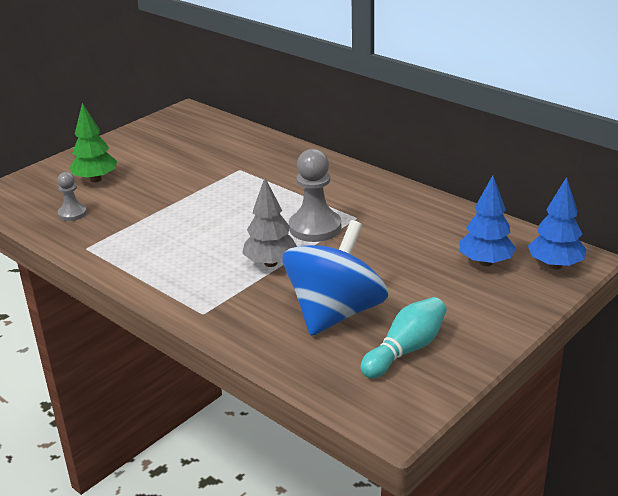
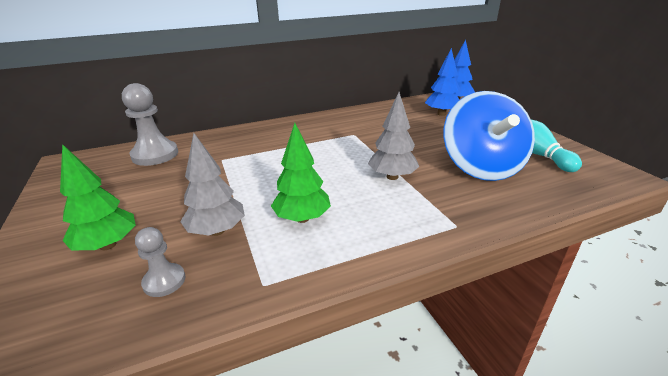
camera: 65 degrees left, 0 degrees up
(132, 210) = (217, 231): none -> grey tree
(169, 238) = (302, 218): none -> green tree
(315, 228) = (354, 150): grey pawn -> grey pawn (155, 155)
(335, 313) = (481, 167): blue spinning top -> blue spinning top turned 150 degrees counterclockwise

